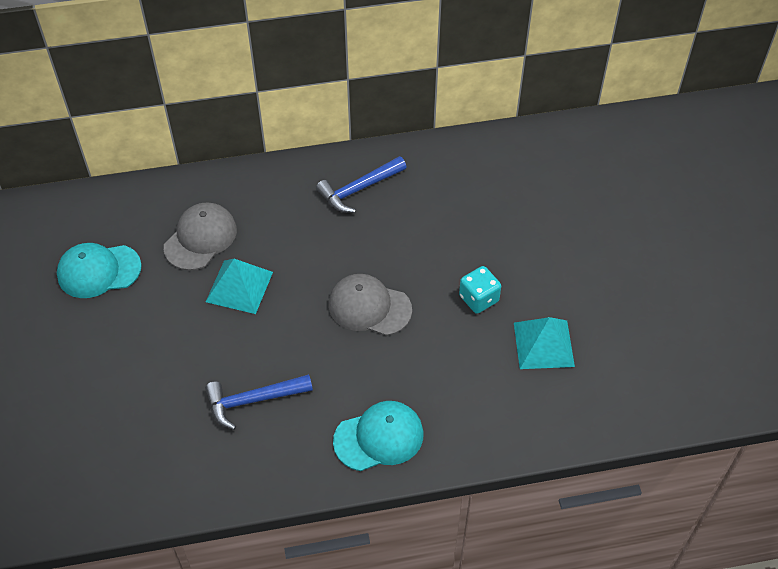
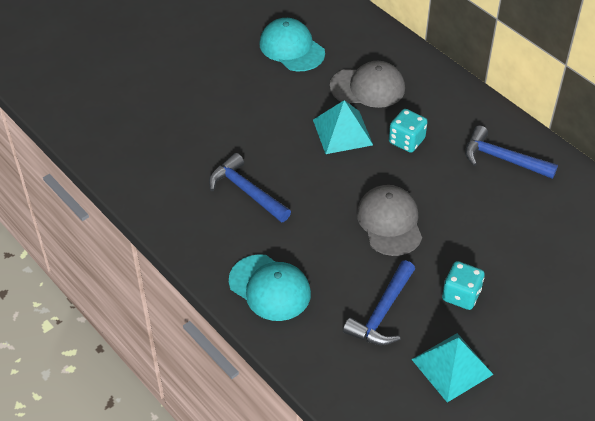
camera: 60 degrees right, 5 degrees down
(287, 244) = (406, 141): none -> turquoise dice
(460, 364) = (382, 312): none -> blue hammer

